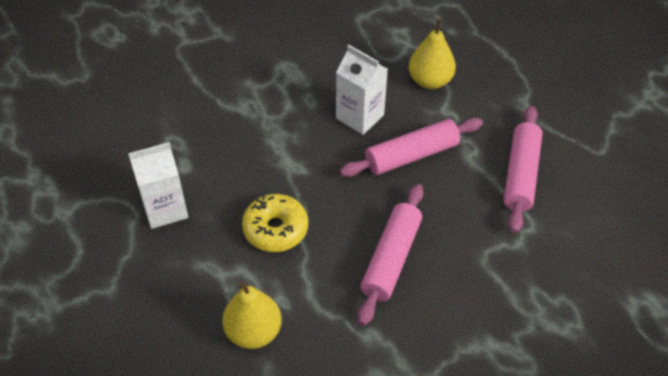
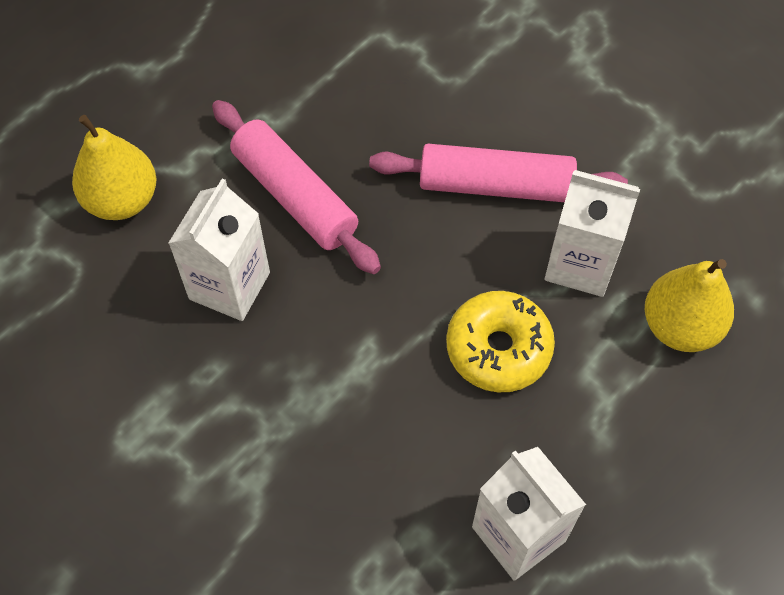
camera: 105 degrees left, 10 degrees up
(318, 289) = (580, 264): none -> white carton
(520, 175) = (294, 57): pink rolling pin -> none

